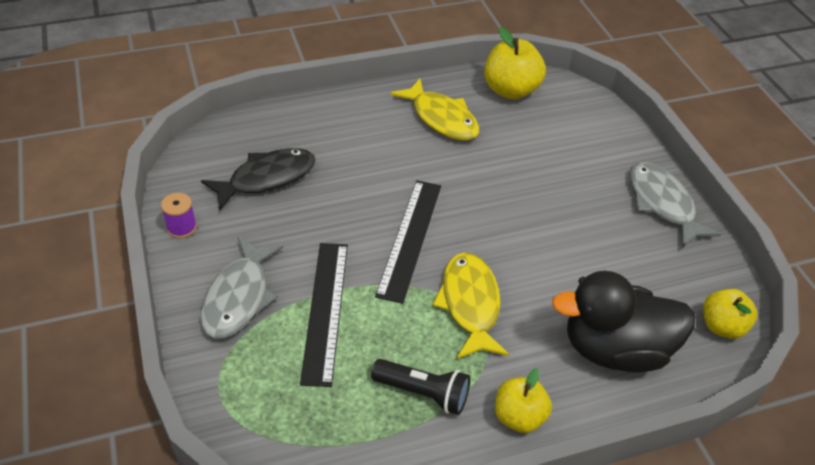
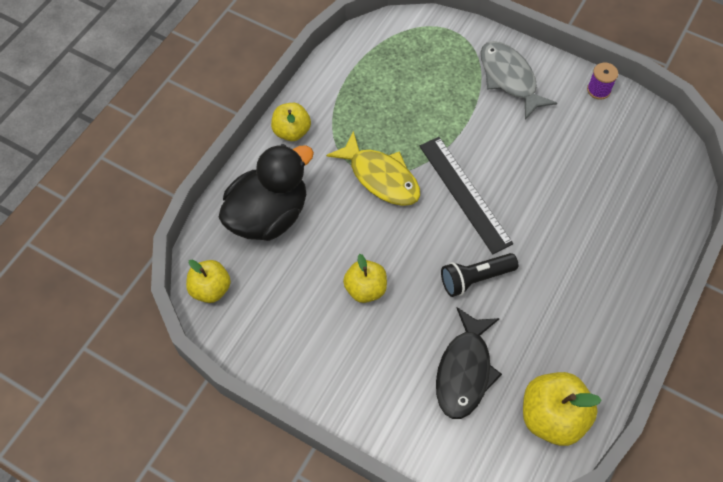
camera: 140 degrees right, 15 degrees up
(267, 178) = (604, 162): black fish -> black fish (464, 371)
(325, 310) = (455, 108): black ruler -> none
(423, 393) = (353, 105): black flashlight -> black flashlight (475, 278)
(441, 118) = (566, 326): yellow fish -> none
(573, 233) = (365, 289): none -> yellow apple
(662, 204) = (323, 379): grey fish -> none

